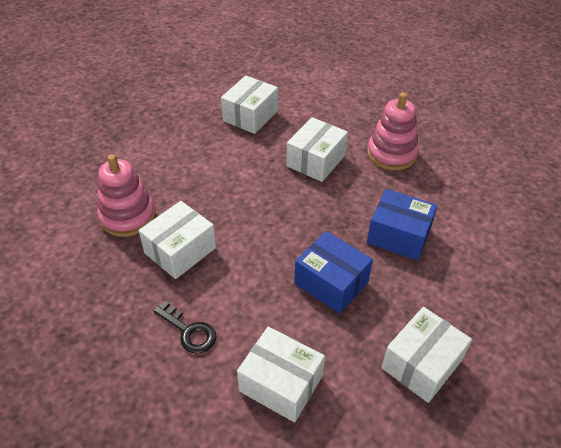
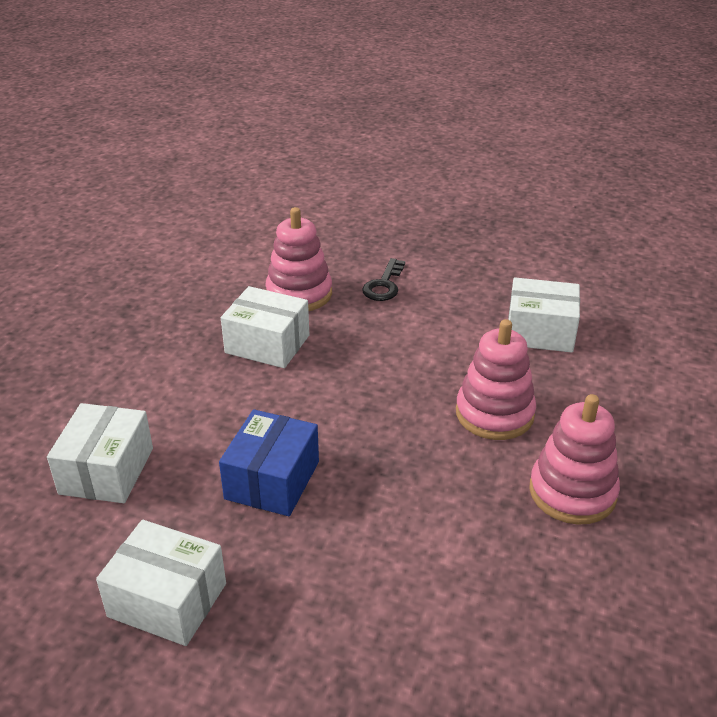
camera: 70 degrees right, 10 degrees down
(189, 331) = (157, 383): black key -> black key (384, 285)
(316, 161) = (494, 414): white box -> pink stacking toy
(399, 235) = (394, 534): blue box -> none

